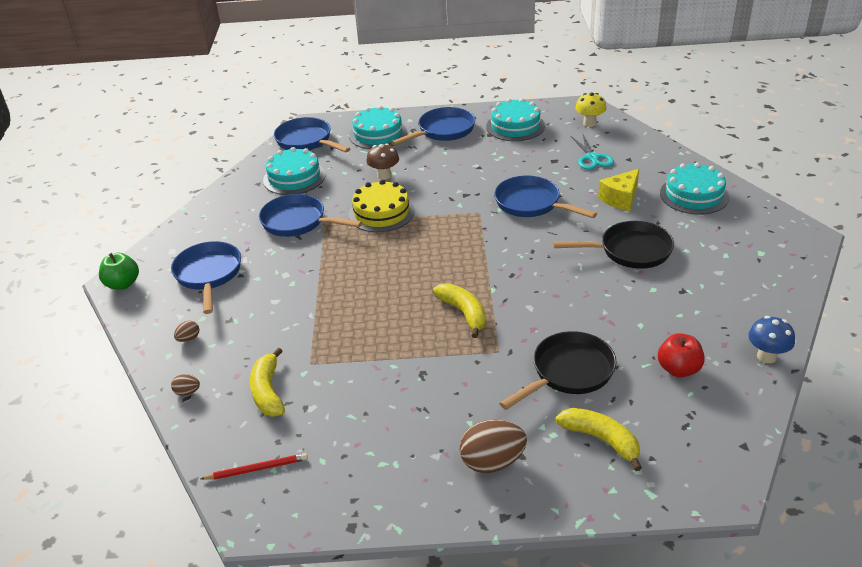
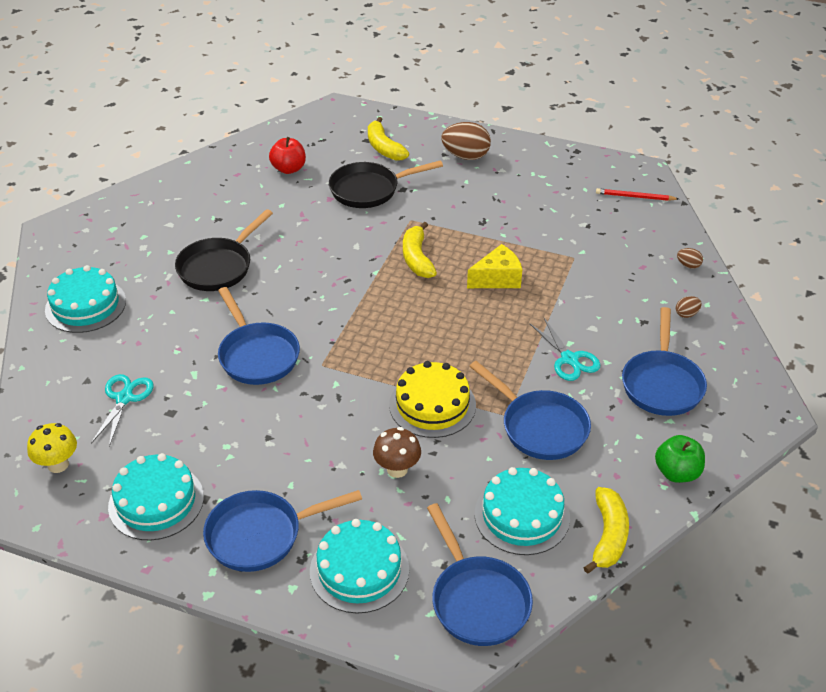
camera: 160 degrees left, 5 degrees up
(123, 284) = (765, 405): green apple -> green apple (677, 473)
(268, 392) = (616, 245): yellow banana -> yellow banana (608, 536)
(289, 271) = (569, 359): none -> turquoise scissors
(621, 199) = (160, 327): yellow cheese -> yellow cheese (497, 278)
(630, 251) = (218, 267): black pan -> black pan turned 75 degrees counterclockwise
(766, 356) = (218, 158): blue mushroom -> none

